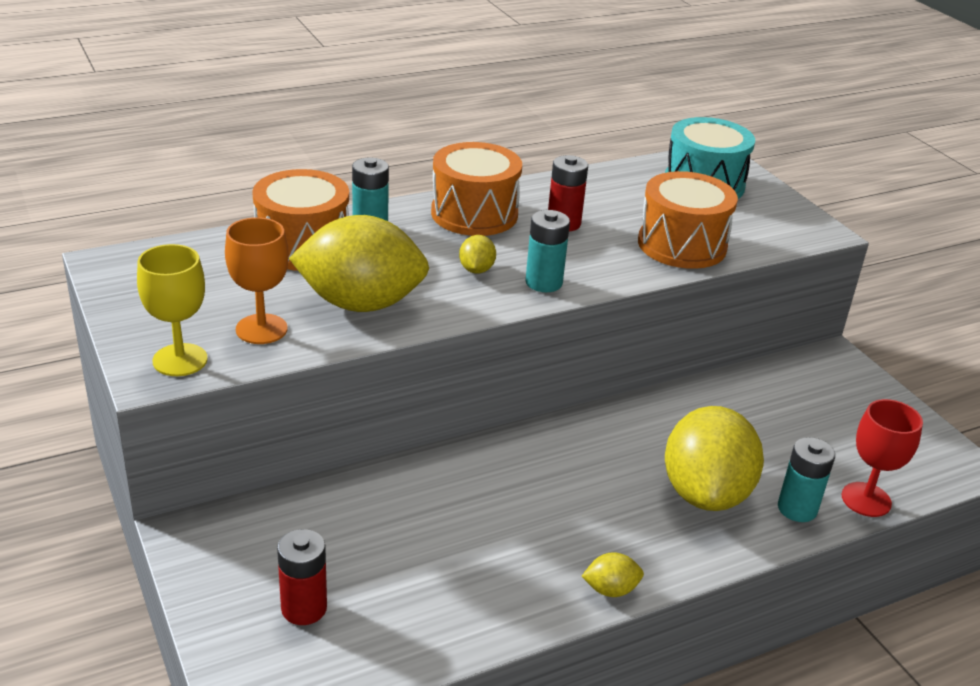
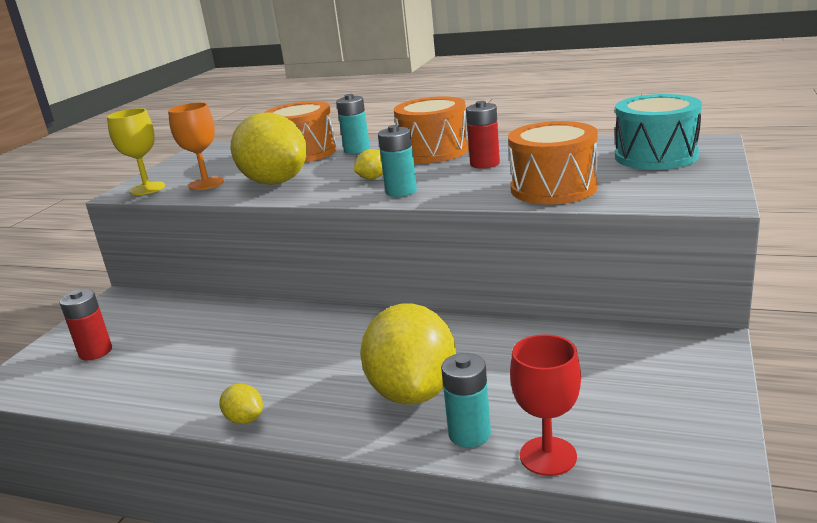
camera: 50 degrees right, 10 degrees down
(705, 493) = (413, 392): yellow lemon -> yellow lemon turned 60 degrees counterclockwise

